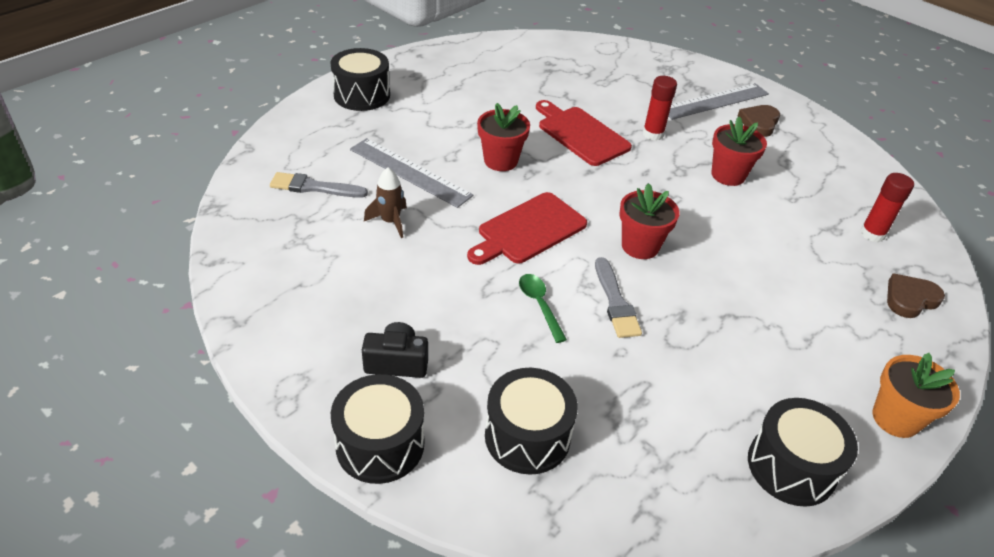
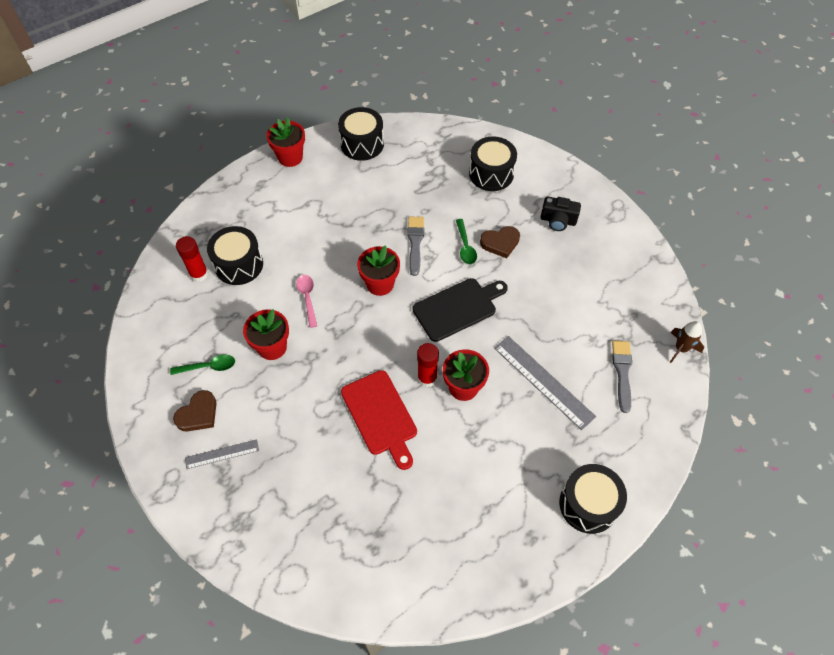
camera: 165 degrees left, 15 degrees up
(314, 187) = (622, 372): grey brush -> grey brush turned 105 degrees counterclockwise
(380, 444) = (567, 179): black drum -> black drum (239, 265)
(390, 221) = (560, 328): brown rocket -> brown rocket (681, 349)
(528, 230) = (457, 308): red cutting board -> black cutting board
(653, 134) = (311, 408): red glue stick -> red glue stick (427, 378)
(714, 101) = (222, 454): grey ruler -> grey ruler, size x0.57
(721, 222) = (307, 298): none -> pink spoon
(781, 155) = (208, 367): none -> green spoon
(895, 418) = (290, 157): orange flower pot -> red flower pot
(910, 299) = (218, 221): brown heart -> brown heart (500, 243)

